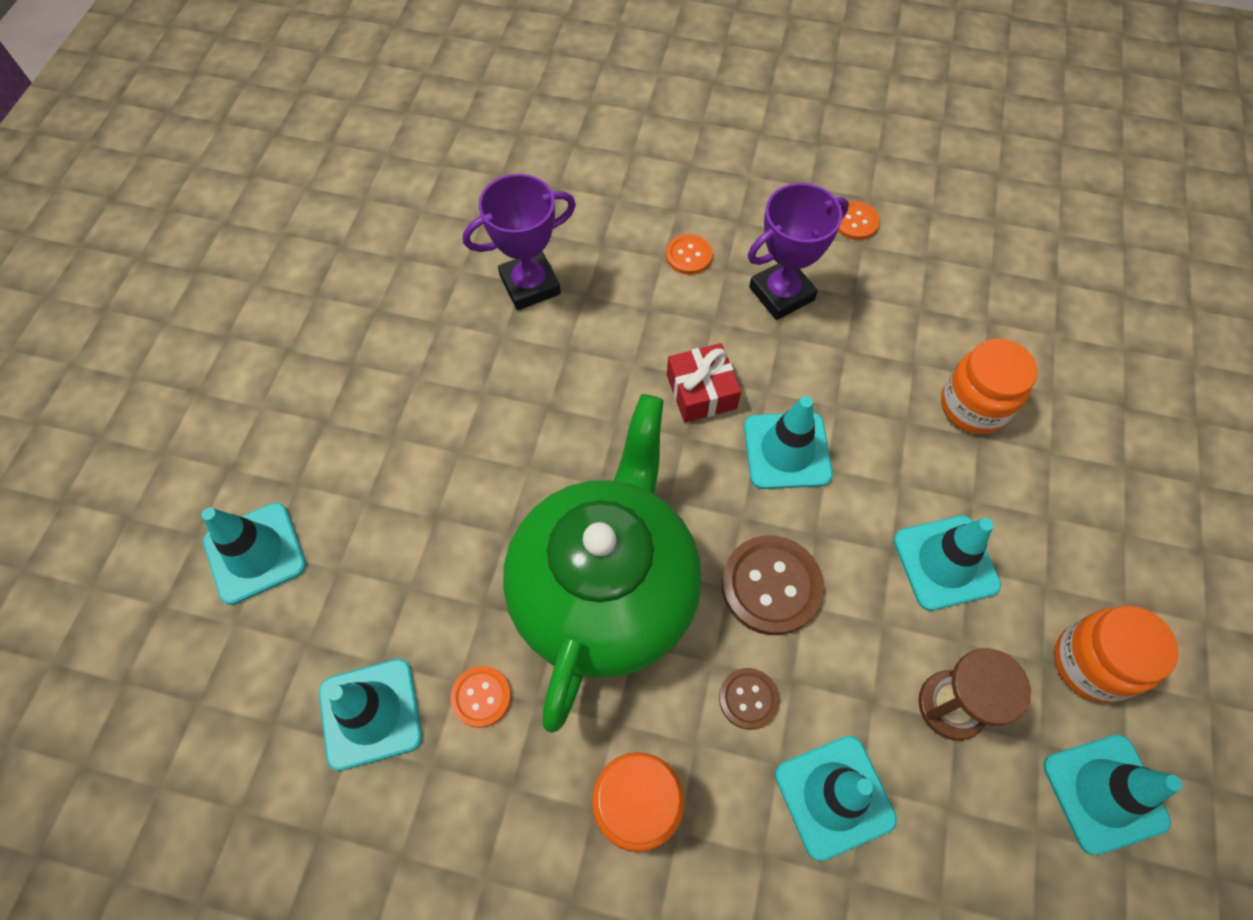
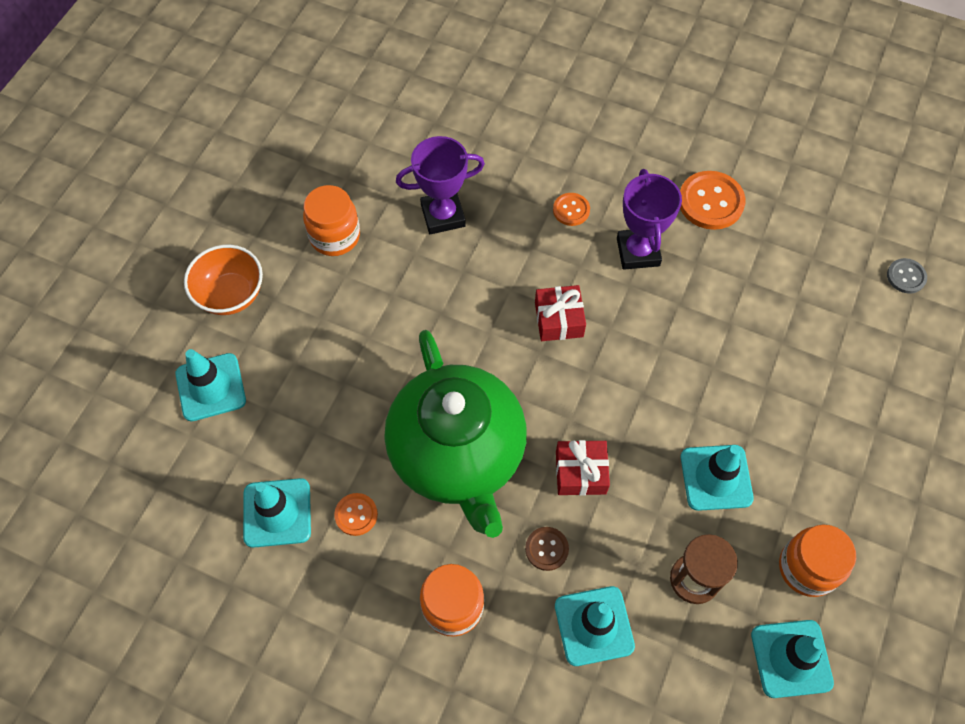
camera: 10 degrees right, 0 degrees up
(268, 425) = (231, 295): none -> orange bowl
(606, 590) = (458, 455): green teapot -> green teapot turned 135 degrees clockwise
(771, 586) = (580, 472): brown button -> red gift
(781, 294) = (638, 252): purple trophy -> purple trophy turned 75 degrees counterclockwise
(787, 451) = (615, 375): turquoise traffic cone -> none
(855, 222) = (710, 202): orange button -> orange button, size x1.78
(973, 406) = (768, 363): orange jar -> orange jar (335, 236)
(1108, 276) = (906, 276): none -> grey button

